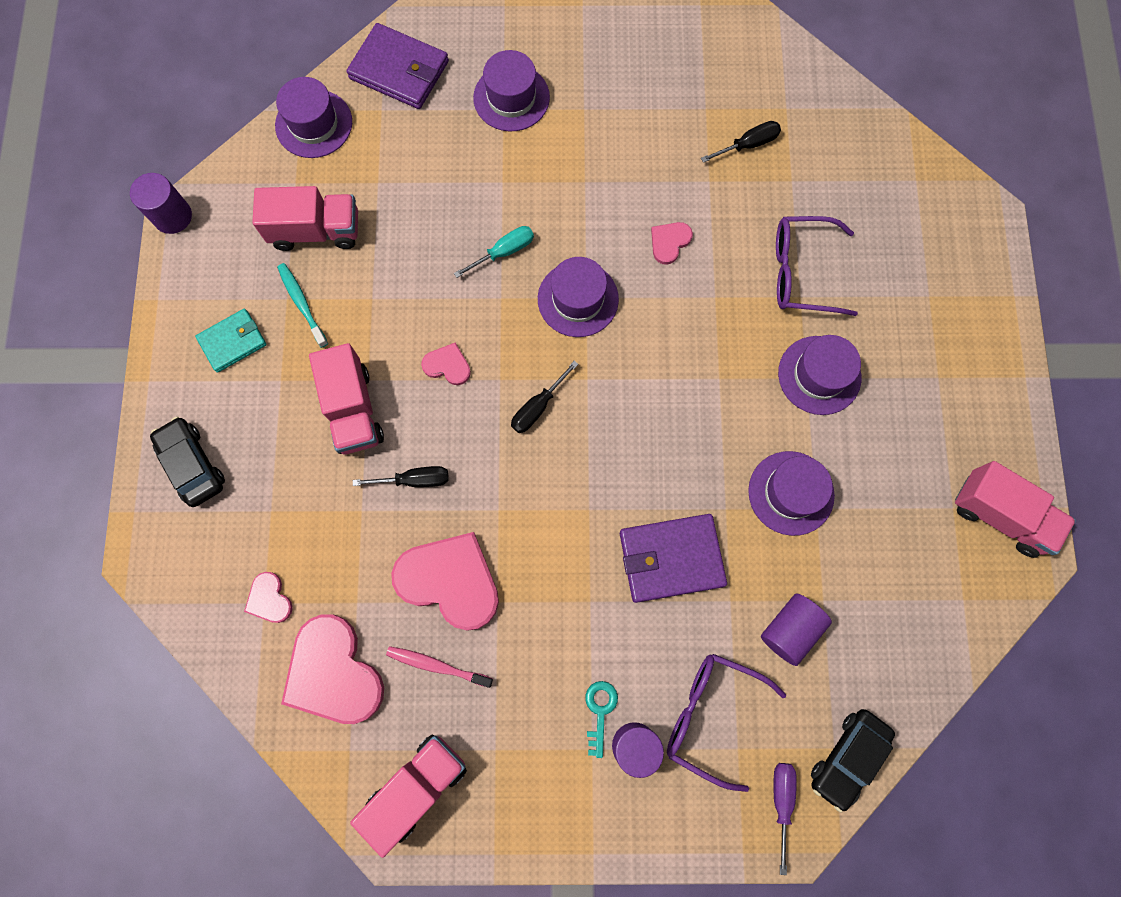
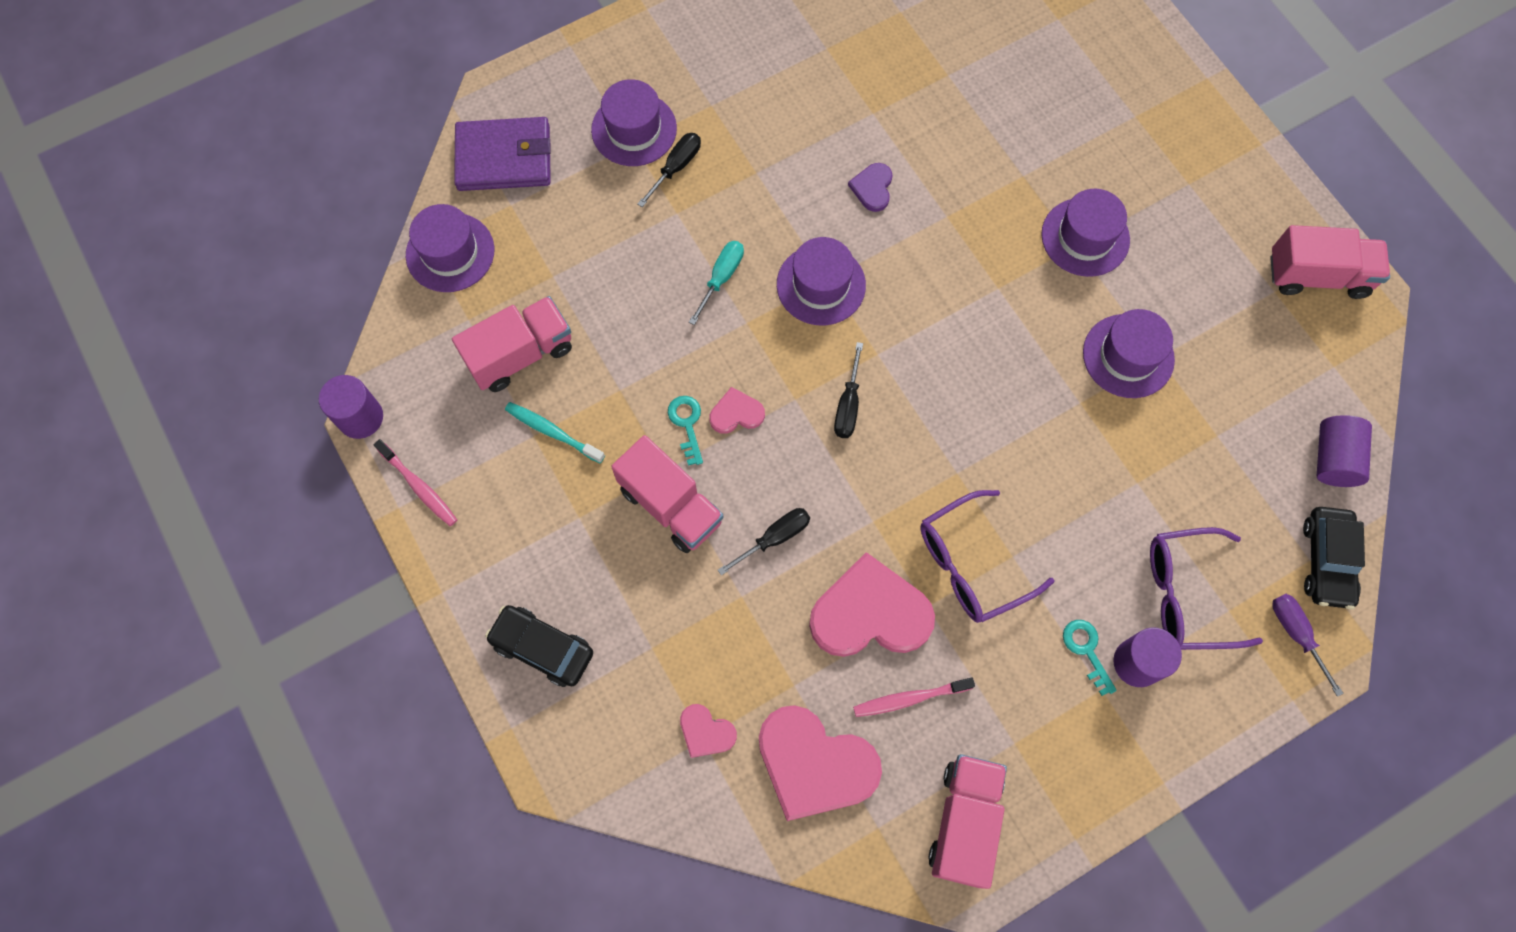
camera: 30 degrees left, 5 degrees down
(181, 292) = (419, 487): none -> pink toothbrush
(233, 341) = (505, 506): turquoise wallet -> none
(405, 353) = (687, 424): none -> turquoise key
(669, 242) = (872, 188): pink heart -> purple heart
(671, 558) = (1060, 475): purple wallet -> none
(747, 145) = (887, 62): black screwdriver -> black screwdriver (676, 168)
(790, 630) = (1205, 478): purple cylinder -> purple cylinder (1333, 459)
(802, 272) = (1011, 153): purple glasses -> purple glasses (972, 564)

